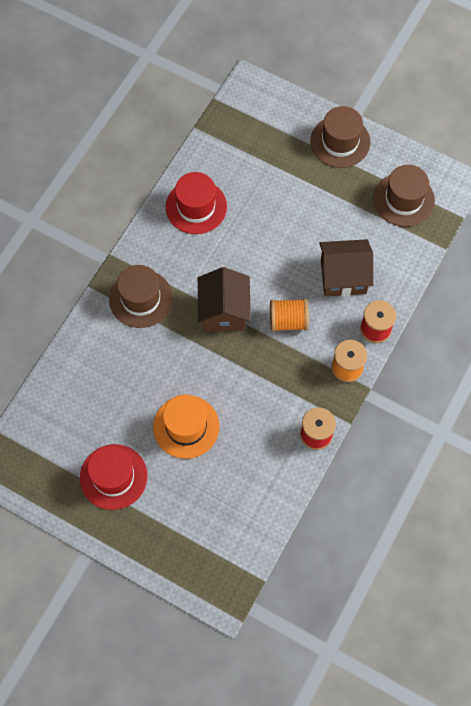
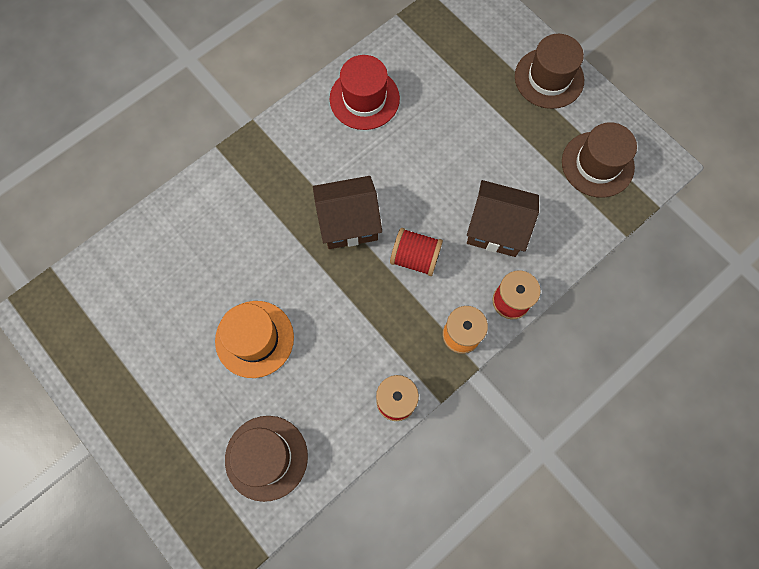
camera: 20 degrees right, 5 degrees up
(113, 477) = (152, 367): red hat -> none
(140, 298) = (265, 178): brown hat -> brown hat (266, 457)
(224, 311) = (348, 223): brown house -> brown house turned 60 degrees clockwise
(288, 321) = (415, 258): orange spool -> red spool

